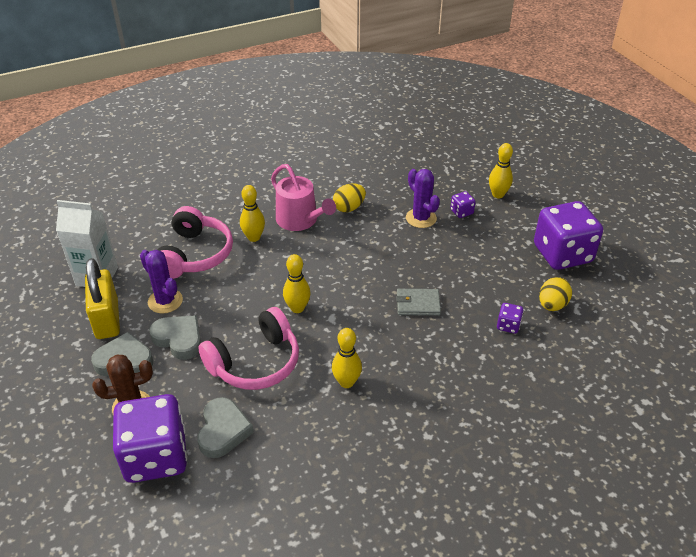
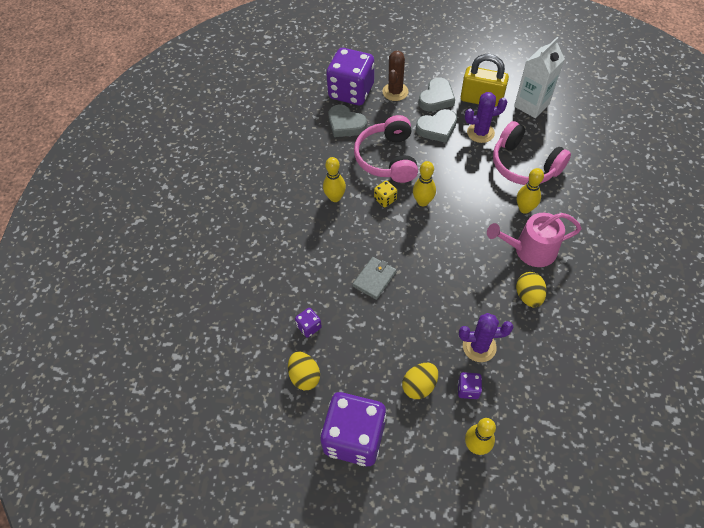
camera: 125 degrees right, 15 degrees up
(316, 338) = (385, 199): none -> yellow dice
(486, 237) = (419, 386): none -> yellow egg

